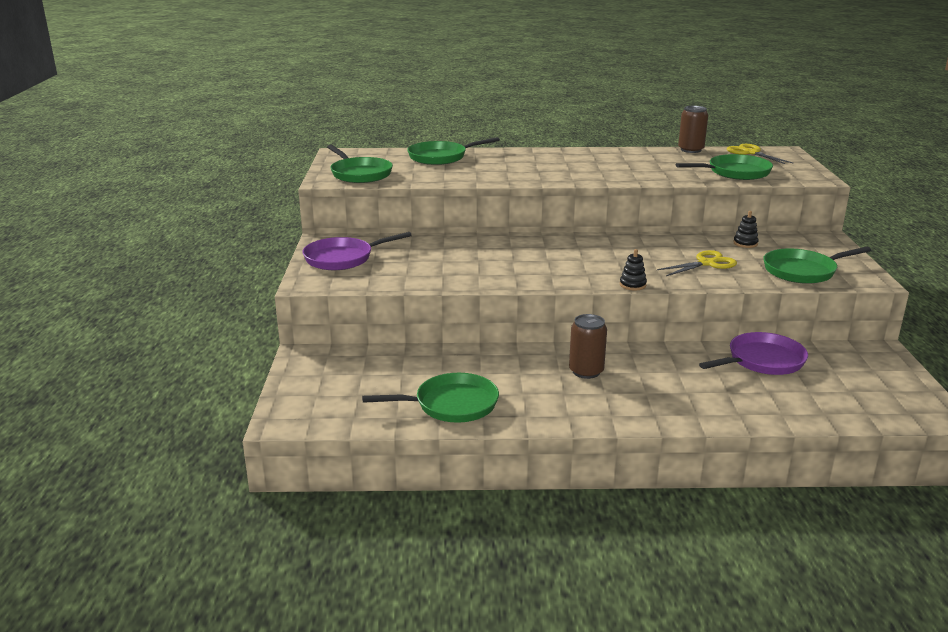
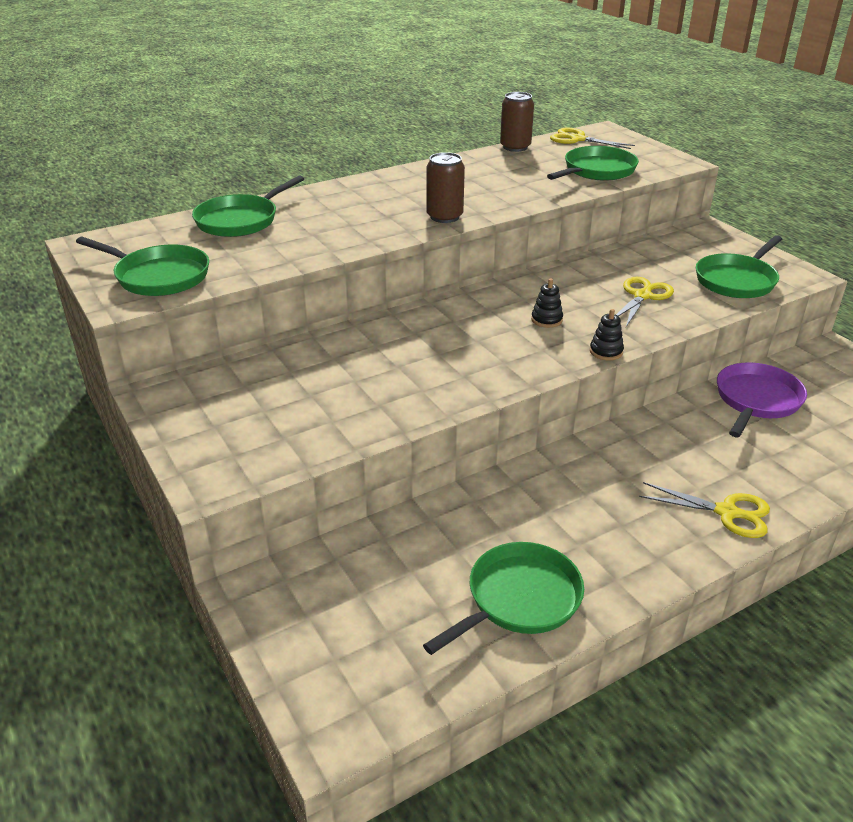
camera: 30 degrees left, 10 degrees up
(342, 258) = (216, 419): purple pan -> none
(586, 371) = (612, 481): brown can -> brown can (444, 217)
(650, 410) = (727, 513): none -> yellow scissors
(745, 243) = (647, 257): black stacking toy -> black stacking toy (546, 320)

